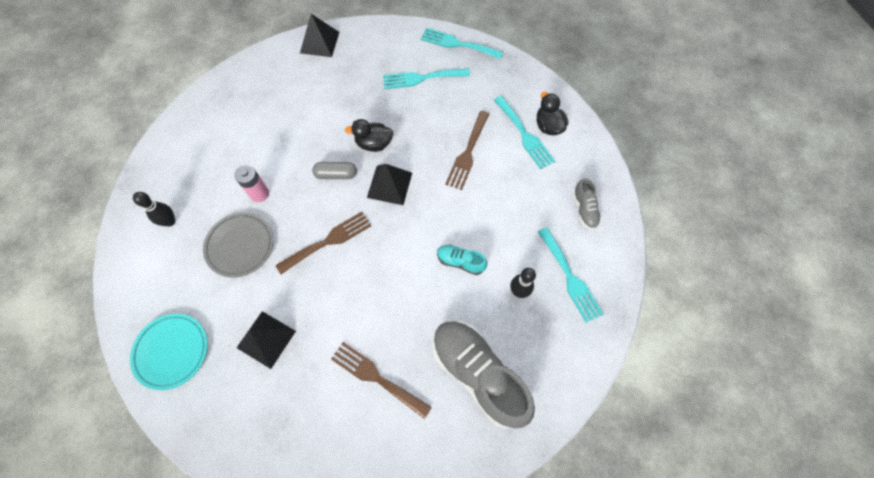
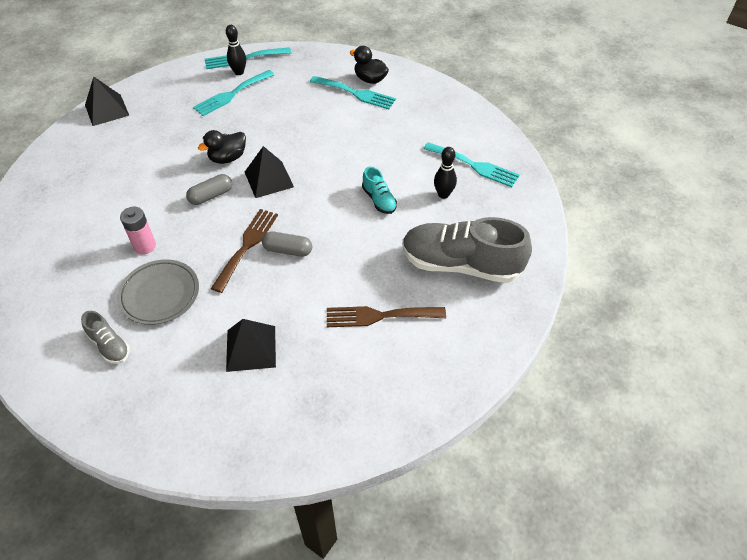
camera: 35 degrees left, 15 degrees down
(170, 221) = (63, 315): black bowling pin -> black bowling pin (239, 72)
(172, 351) = (159, 414): turquoise plate -> none
(354, 265) = (288, 250): none -> grey capsule
(460, 262) = (379, 200): turquoise shoe -> turquoise shoe turned 105 degrees counterclockwise
(467, 153) = (319, 126): brown fork -> none
(584, 209) = (446, 118): grey shoe -> grey shoe (109, 345)

